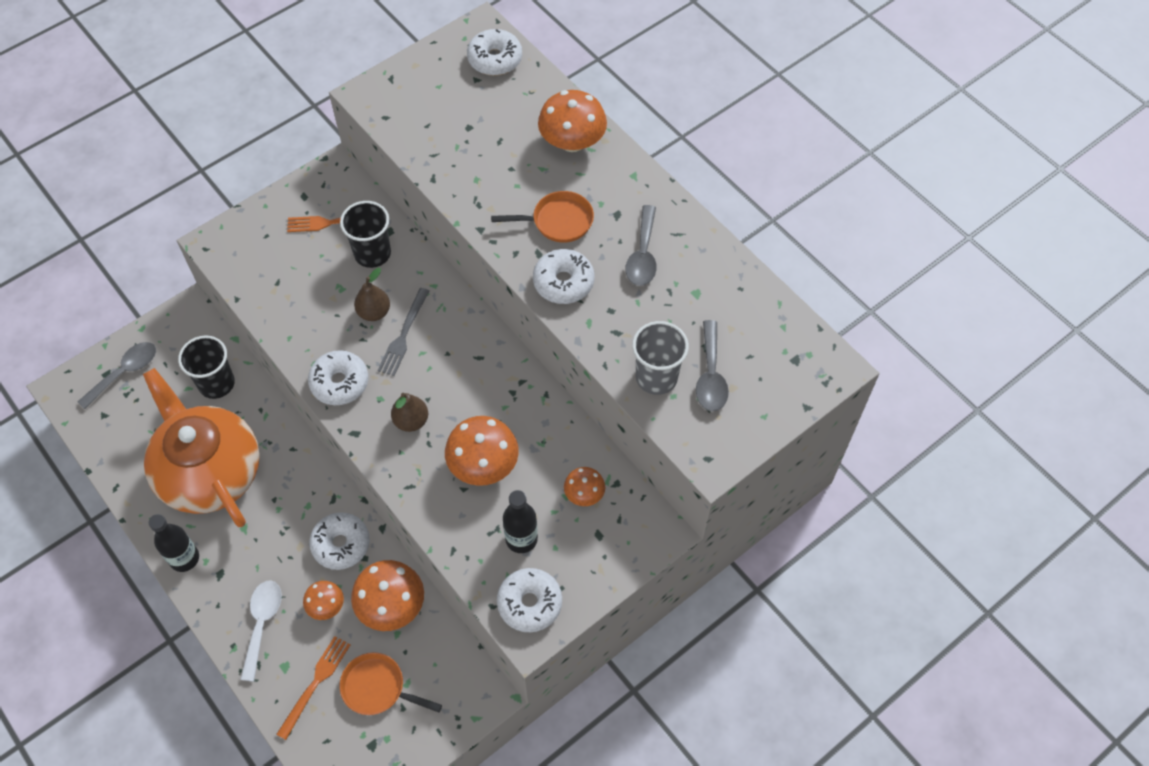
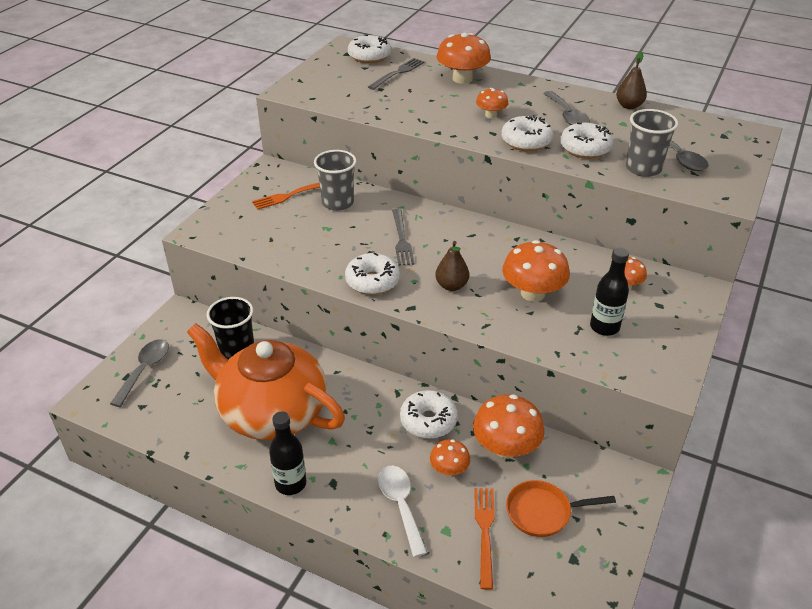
camera: 25 degrees left, 20 degrees down
(372, 253) = (337, 203): black cup -> grey cup
(374, 312) = (366, 233): brown pear -> brown pear (629, 106)
(506, 104) = (398, 73): none -> grey fork
(530, 603) = (650, 364): white donut -> white donut (585, 148)
(558, 221) = (491, 115): orange pan -> orange mushroom

